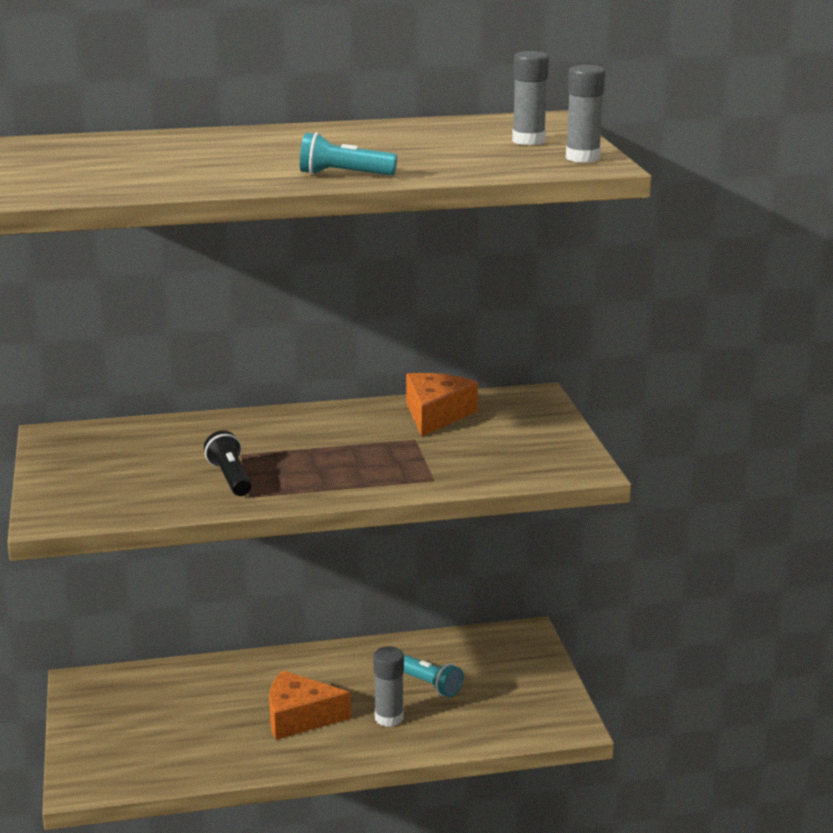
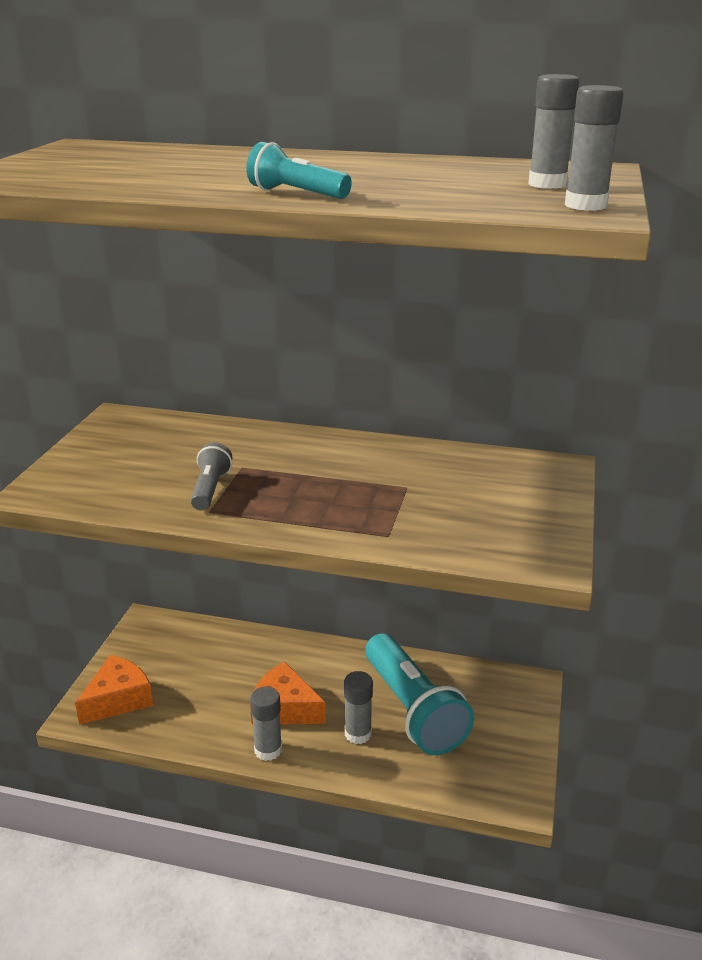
camera: 25 degrees right, 5 degrees up
(230, 478) = (210, 489): black flashlight -> grey flashlight
(309, 755) = (268, 750): none -> grey glue stick
(429, 684) = (413, 710): turquoise flashlight -> turquoise flashlight, size x2.13
(436, 415) = (447, 466): orange cheese -> orange cheese (118, 699)

